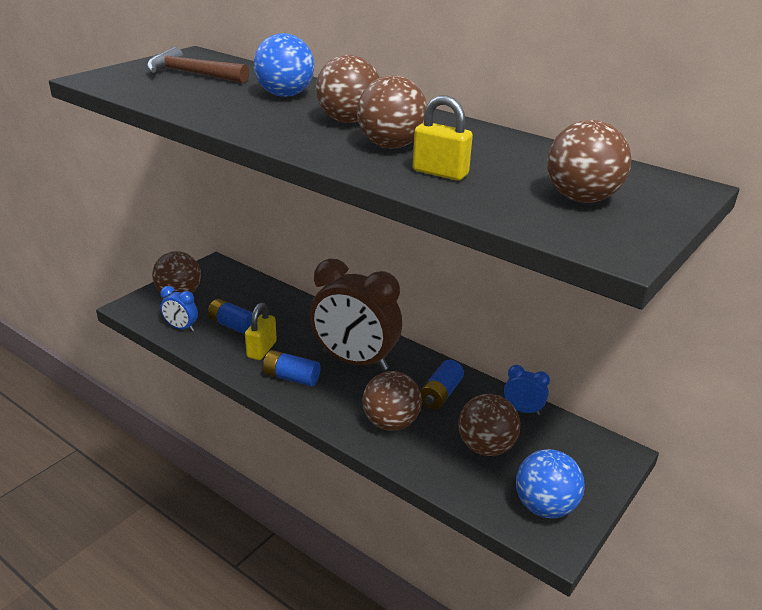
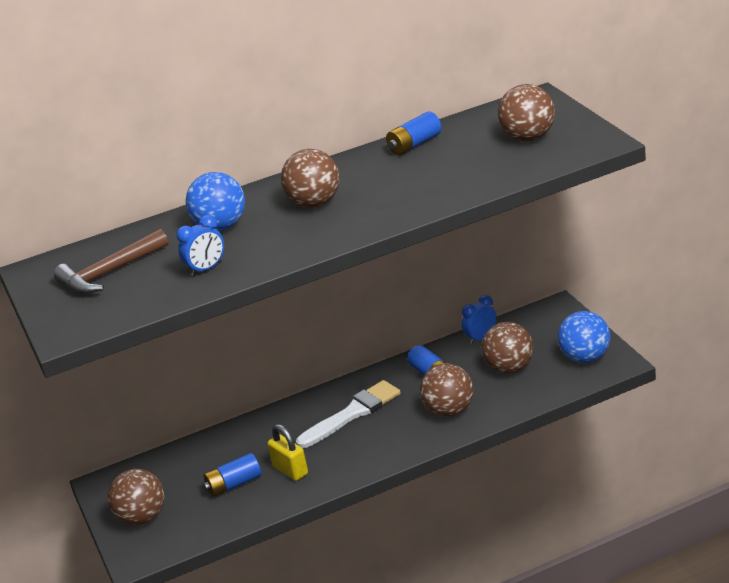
camera: 55 degrees left, 0 degrees up
(181, 328) = (208, 522): blue clock -> blue clock (206, 269)
(291, 377) = (348, 457): blue battery -> blue battery (414, 144)
(355, 361) = (352, 414): brown clock -> white brush
(391, 146) = (384, 192): brown ball -> none
(440, 173) = (450, 180): yellow padlock -> none

